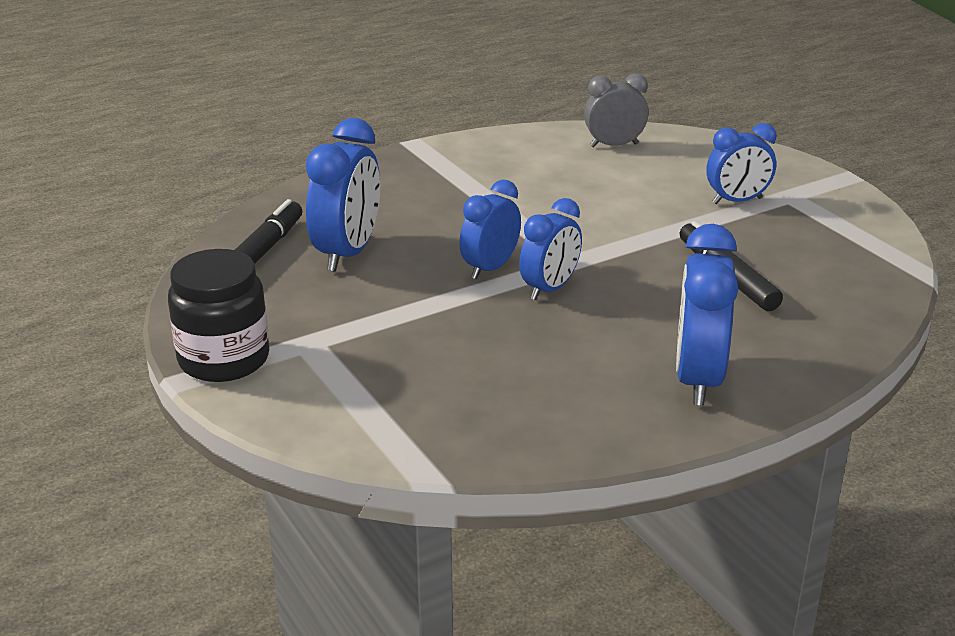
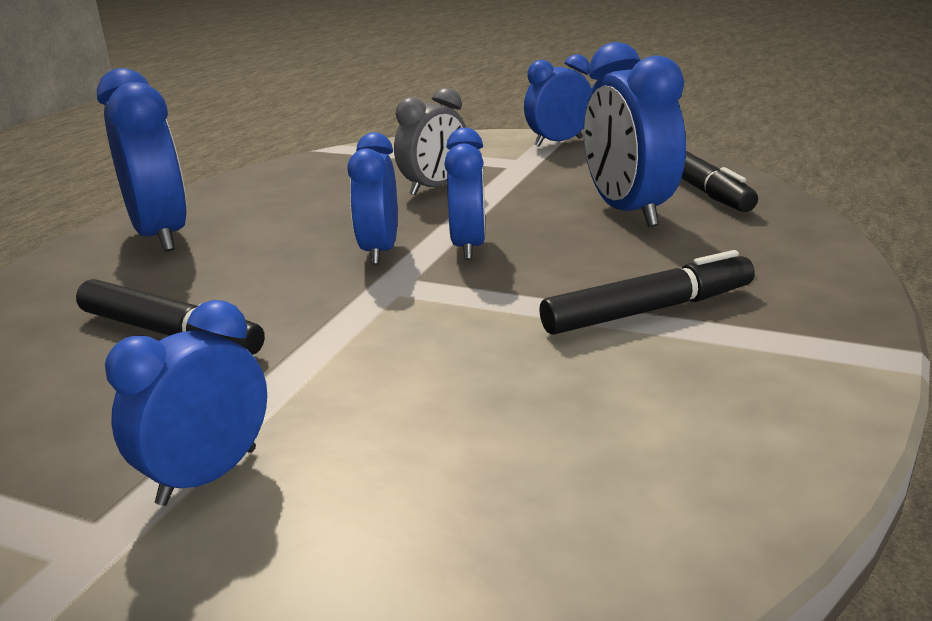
camera: 145 degrees right, 5 degrees down
(224, 359) = (558, 142): black jar -> blue clock
(467, 193) = (648, 310): none -> black marker
(614, 145) = (588, 525): grey clock -> grey clock (434, 187)

